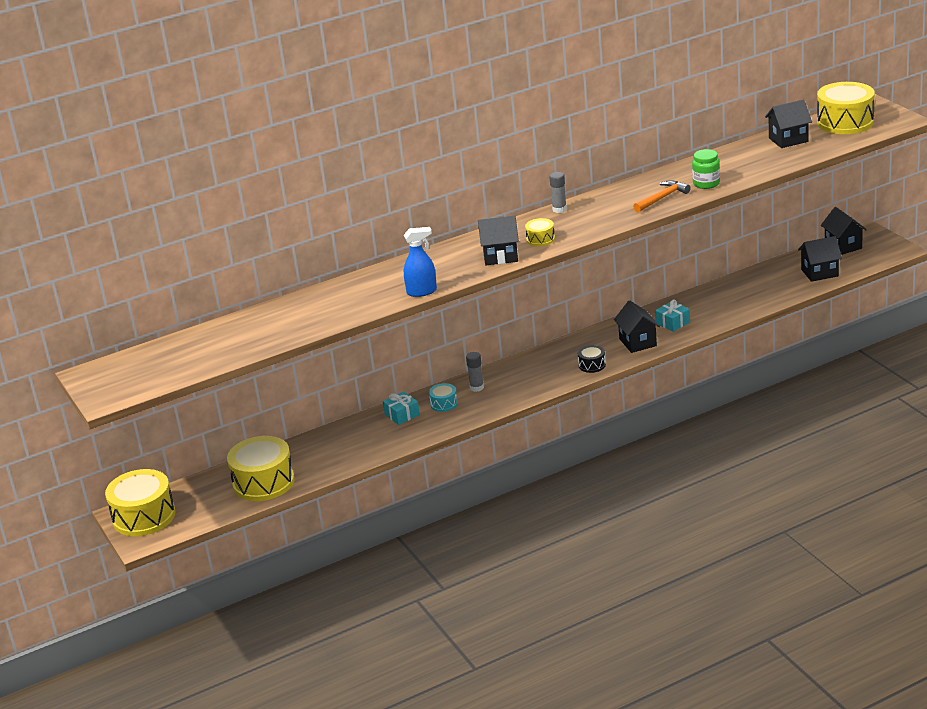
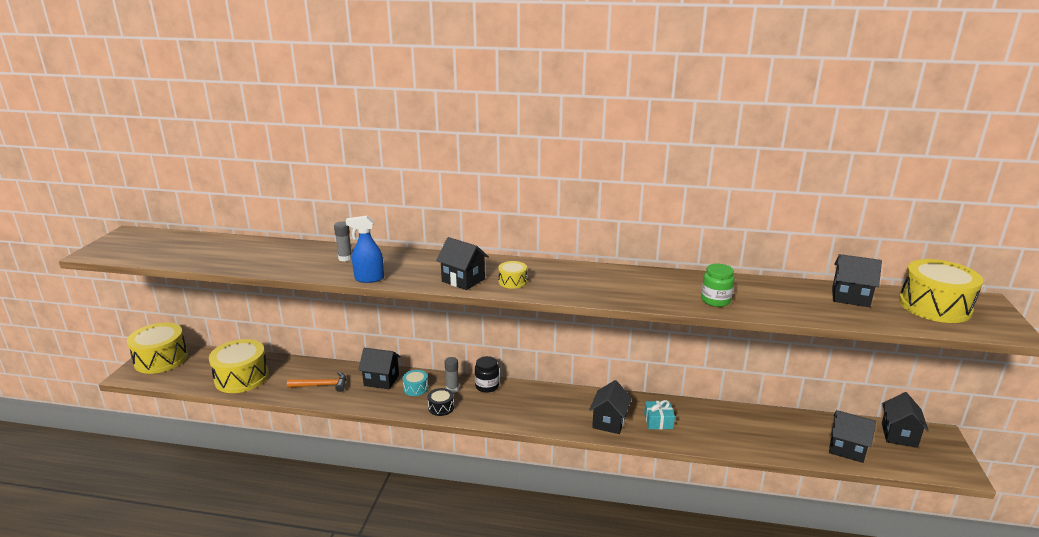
camera: 35 degrees right, 5 degrees down
(402, 415) = (381, 380): turquoise gift -> black house
(422, 292) = (369, 279): blue spray bottle -> blue spray bottle turned 150 degrees clockwise
(502, 370) = (487, 386): none -> black jar
(559, 209) = (565, 266): grey glue stick -> grey glue stick (345, 258)
(592, 365) = (550, 420): black drum -> black drum (441, 407)
(662, 198) = (658, 295): orange hammer -> orange hammer (321, 385)

